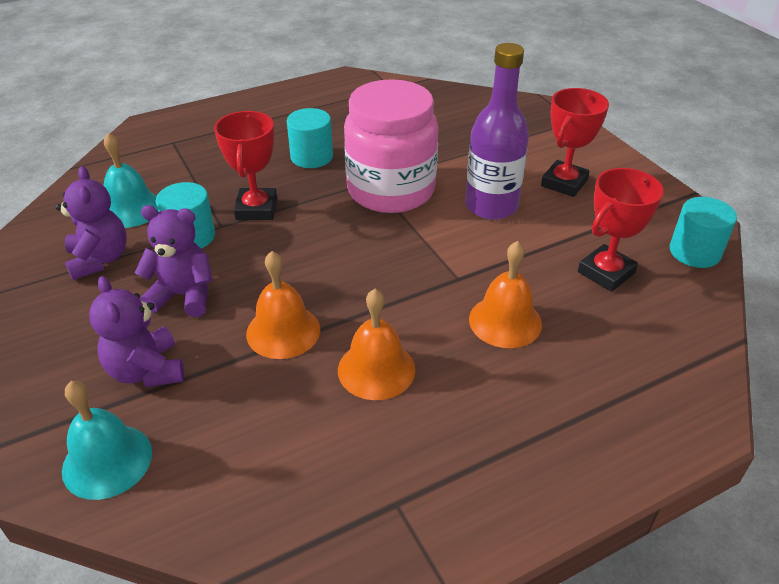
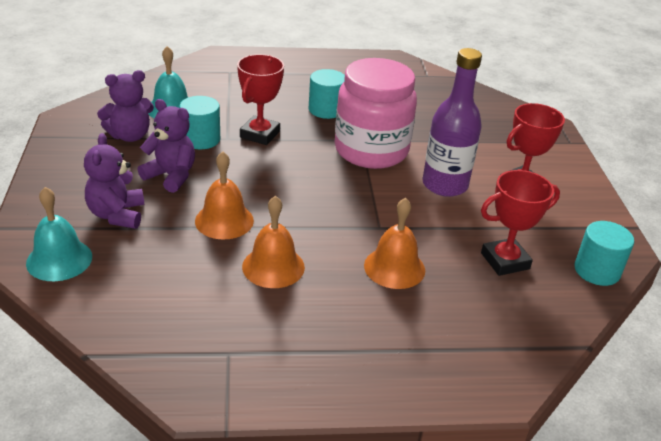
camera: 20 degrees right, 5 degrees down
(99, 259) = (130, 136): purple teddy bear -> purple teddy bear turned 60 degrees clockwise

